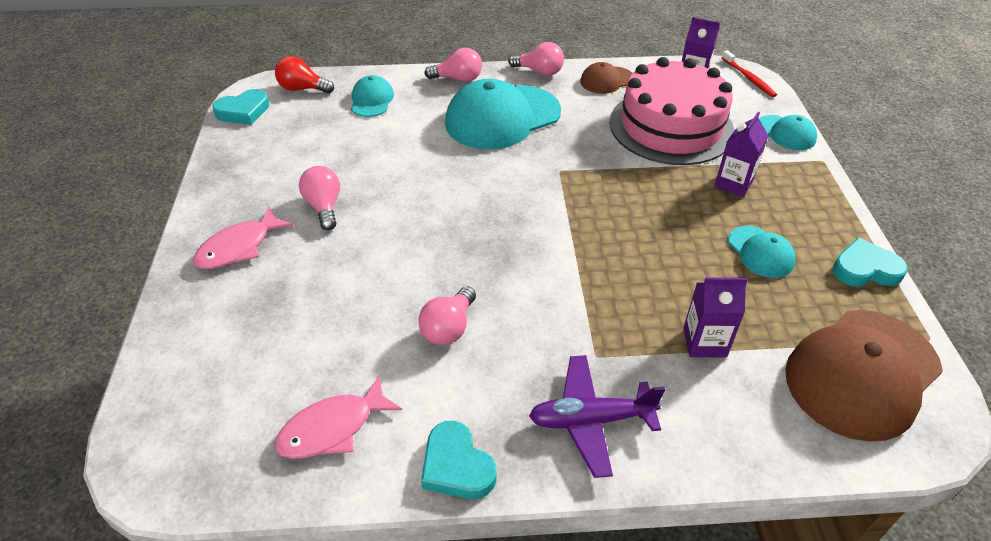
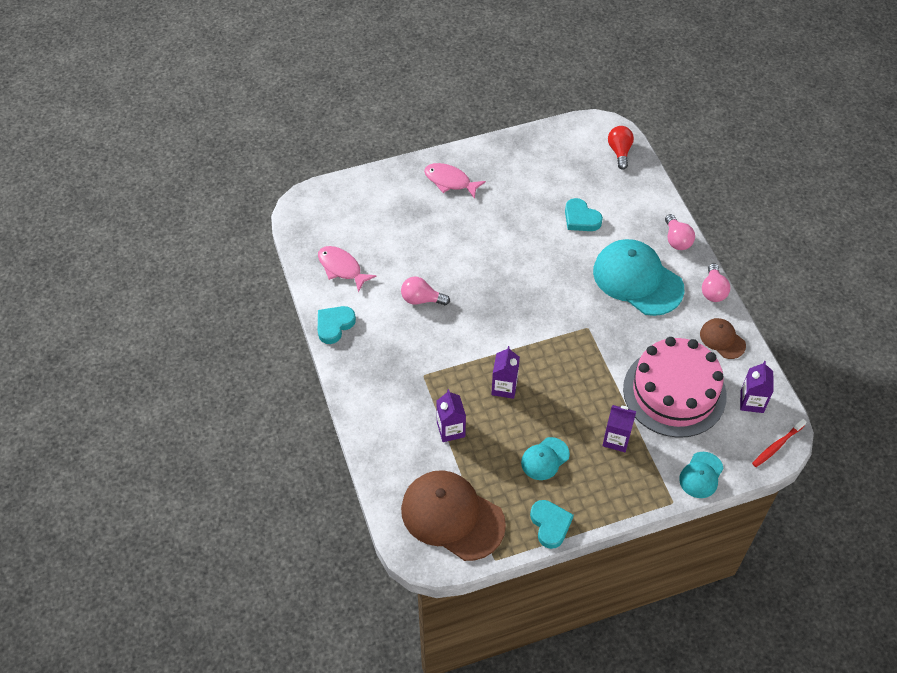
camera: 75 degrees right, 10 degrees up
(243, 111) = (578, 130): turquoise heart -> turquoise heart (581, 218)
(324, 207) = (499, 208): pink light bulb -> none
(372, 100) = (624, 196): turquoise cap -> none
(591, 420) = (378, 379): purple plane -> none
(637, 267) = (504, 387): none -> purple carton

